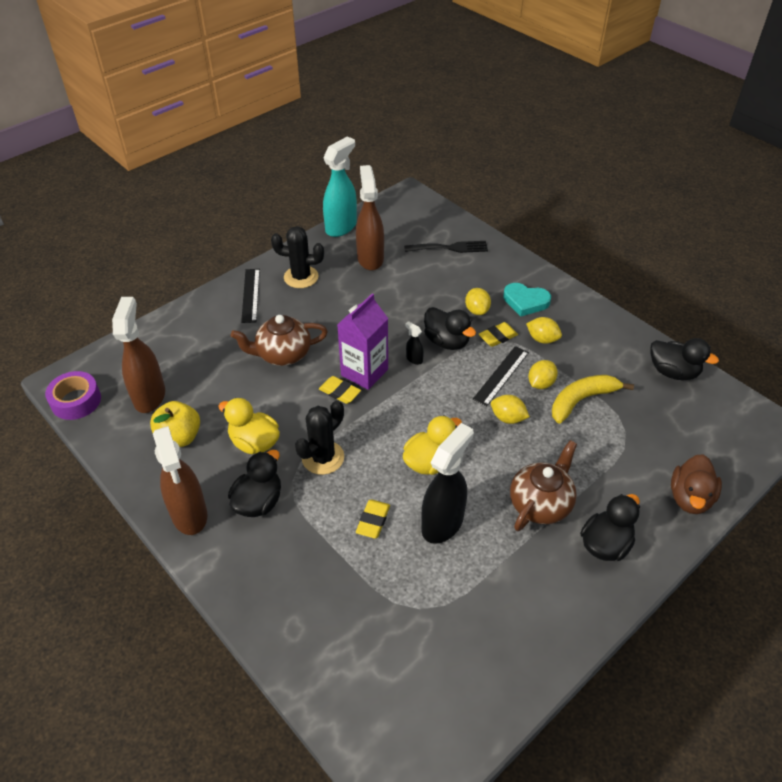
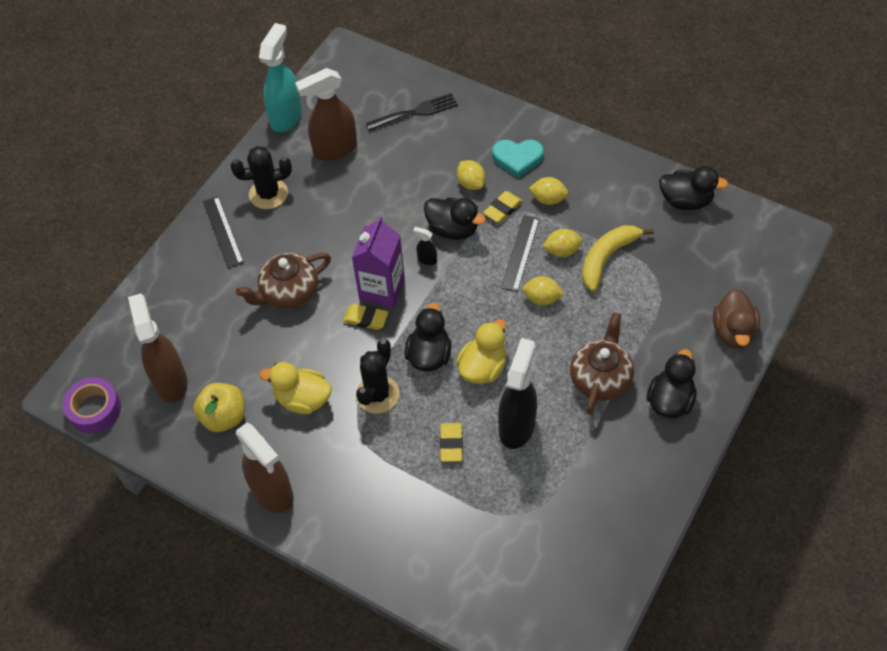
camera: 15 degrees left, 10 degrees up
(258, 502) = (334, 459): black duck -> black duck (429, 355)
(370, 258) = (334, 149): brown spray bottle -> brown spray bottle turned 90 degrees counterclockwise
(540, 383) = (562, 251): yellow lemon -> yellow lemon turned 60 degrees clockwise

